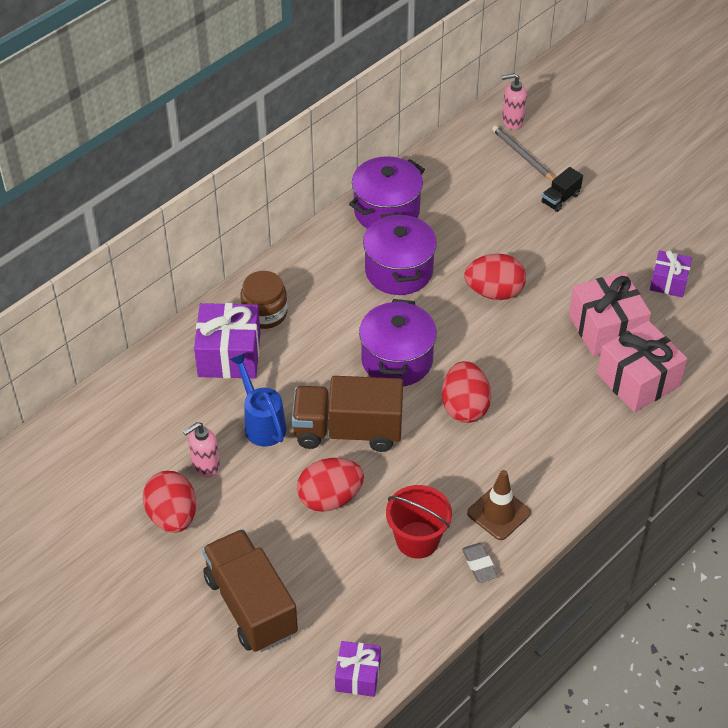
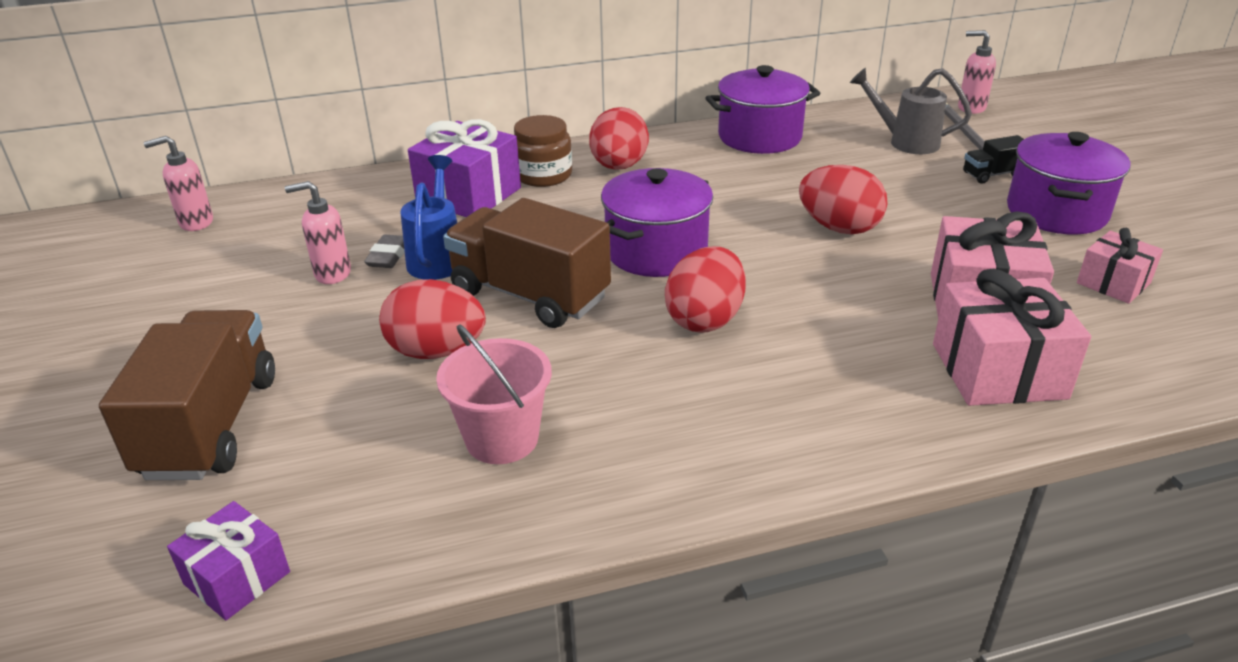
camera: 30 degrees right, 15 degrees down
(57, 461) = (196, 222): none -> pink soap dispenser
(172, 516) = (242, 304): red egg -> red egg (619, 166)
(399, 271) = (731, 182): purple pot -> purple pot (1056, 212)
(417, 540) = (502, 439): red bucket -> pink bucket
(479, 565) = (562, 506): grey eraser -> grey eraser (388, 256)
(488, 181) = (905, 142): none -> grey watering can
(498, 513) = (651, 452): brown traffic cone -> none
(668, 282) = (1113, 283): purple gift -> pink gift

